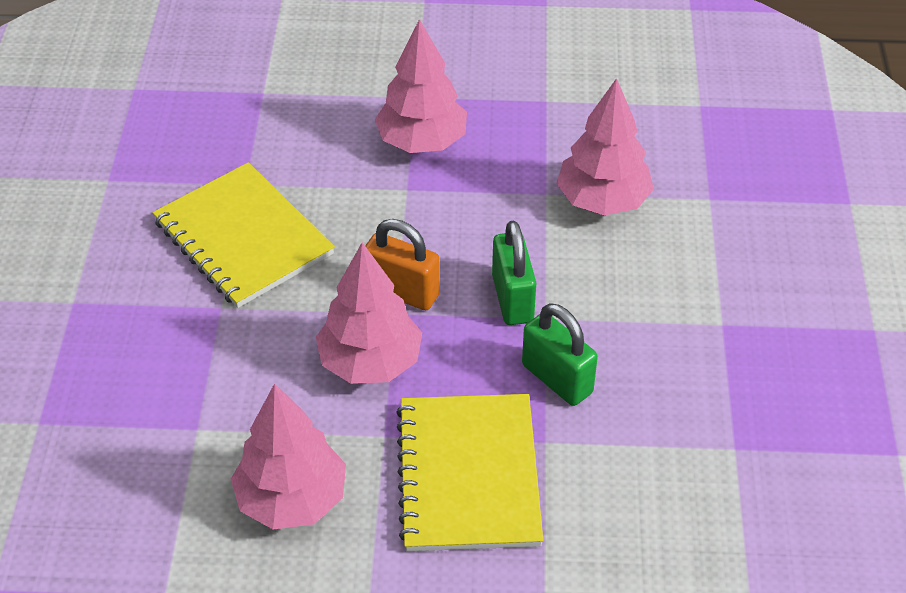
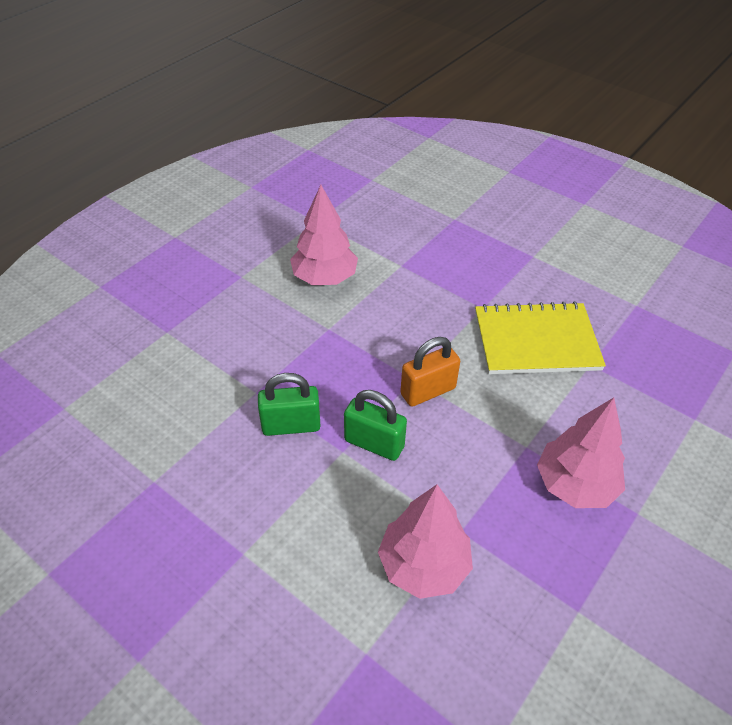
camera: 125 degrees right, 0 degrees up
(370, 362) = (384, 348): pink tree -> none
(468, 475) = (269, 347): yellow notebook -> none

